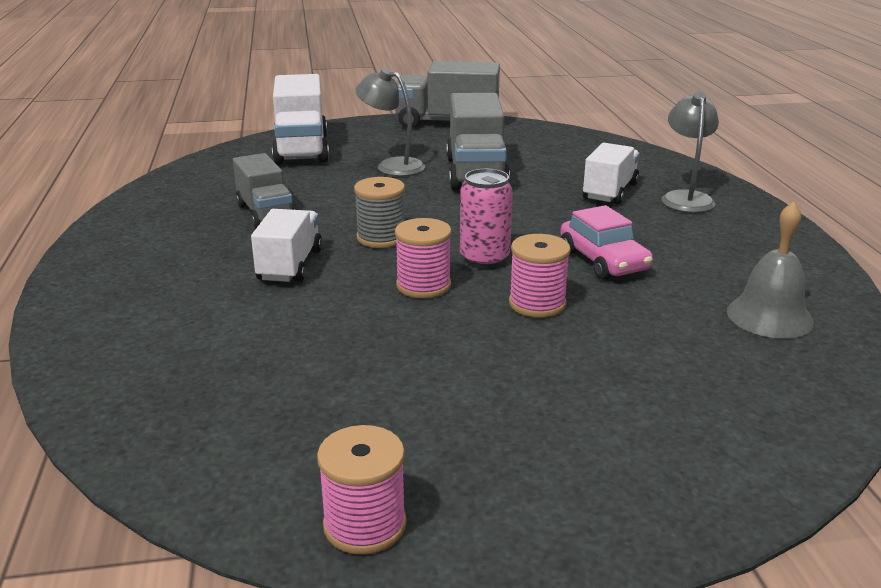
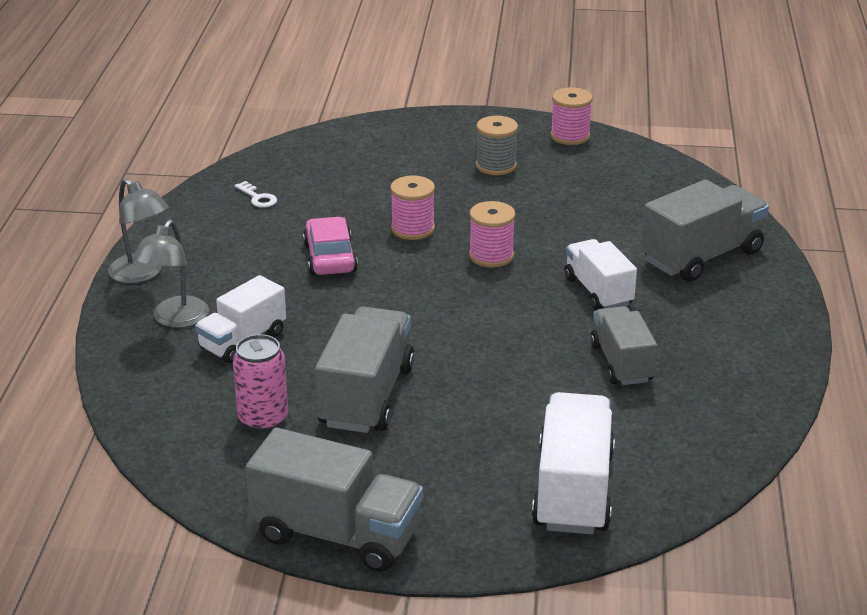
camera: 165 degrees left, 5 degrees up
(156, 319) = (702, 256): none -> grey truck
(290, 265) = (598, 291): white truck -> white truck turned 135 degrees clockwise
(381, 238) = (510, 311): grey spool -> grey spool (496, 166)
(392, 166) = (461, 429): grey lamp -> grey lamp (142, 274)
(484, 259) = (428, 274): pink can -> pink can (263, 420)
(769, 316) = (258, 198): grey bell -> white key

